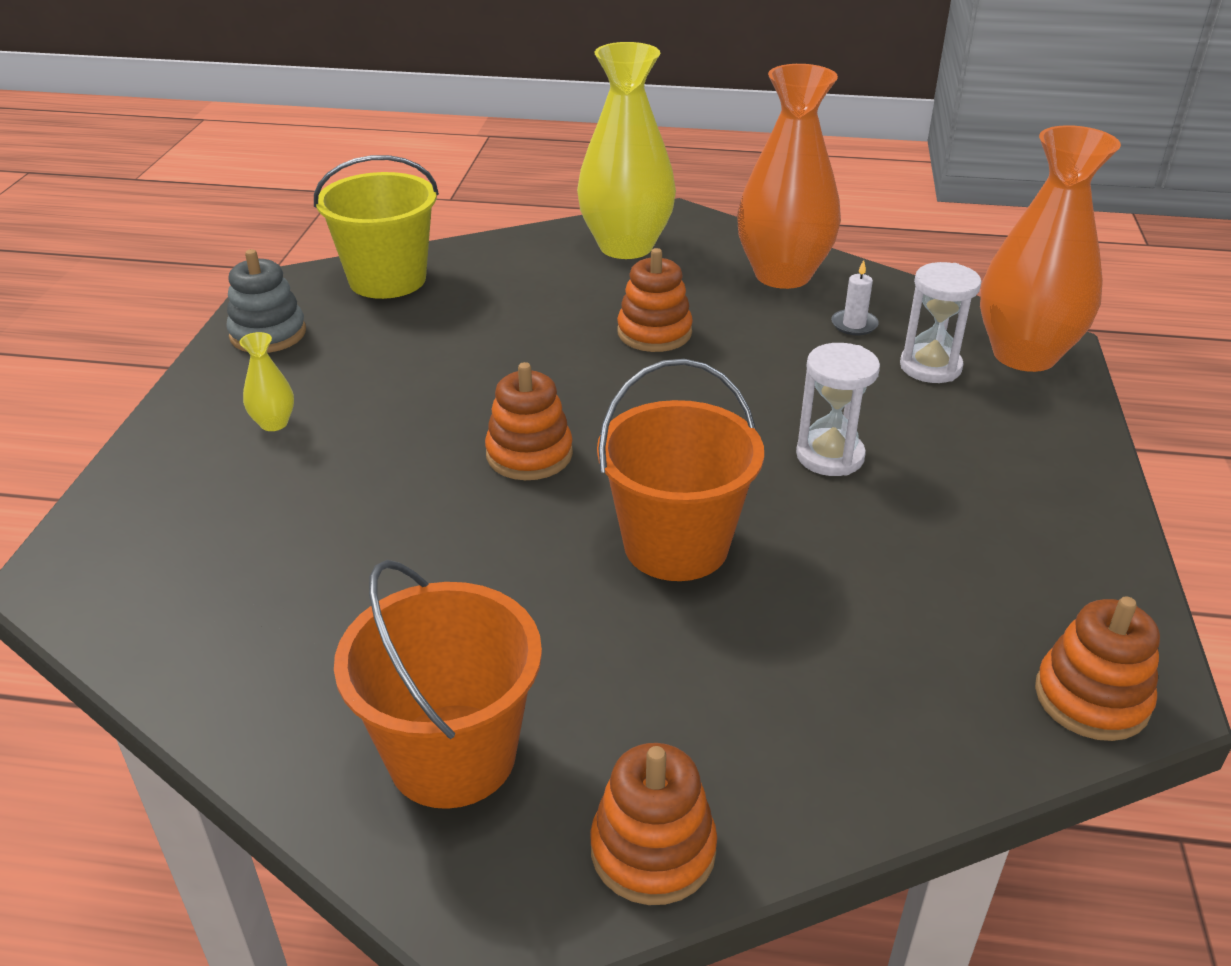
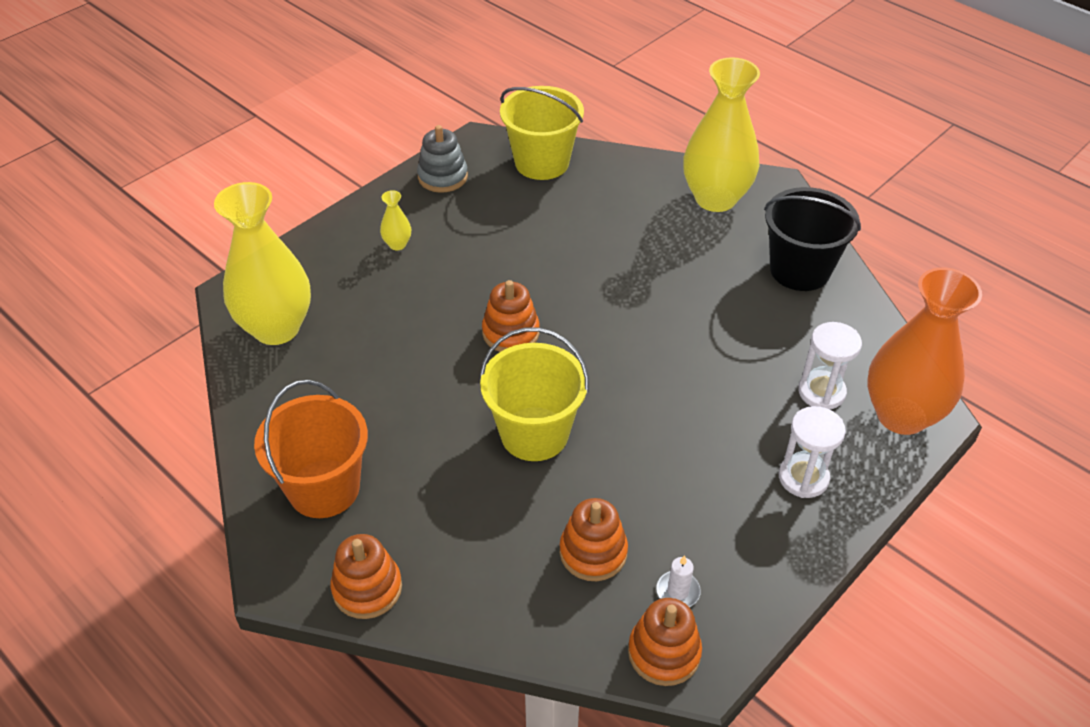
camera: 35 degrees right, 10 degrees up
(174, 590) = (276, 328): none -> yellow vase
(654, 333) = (665, 279): orange stacking toy -> orange stacking toy (593, 552)
(676, 545) = (534, 434): orange bucket -> yellow bucket
(782, 275) = (799, 270): orange vase -> black bucket
(830, 456) = (682, 423): white hourglass -> white hourglass (803, 478)
(854, 325) = (805, 334): white candle -> white candle (678, 591)

